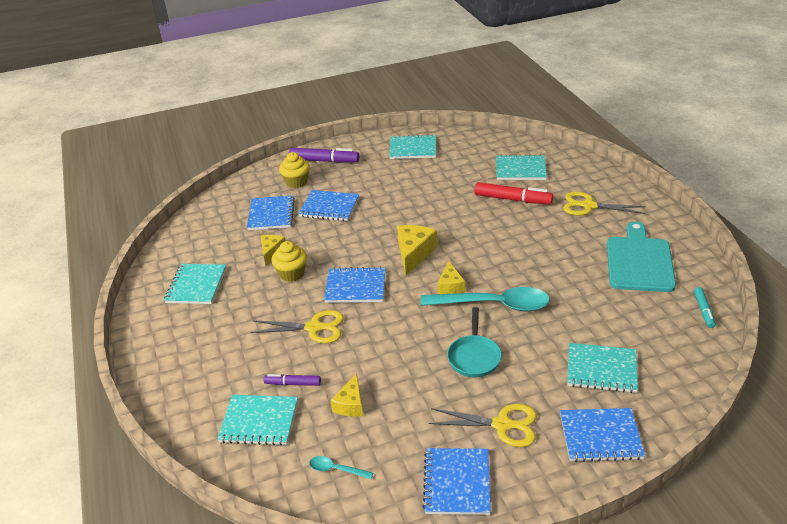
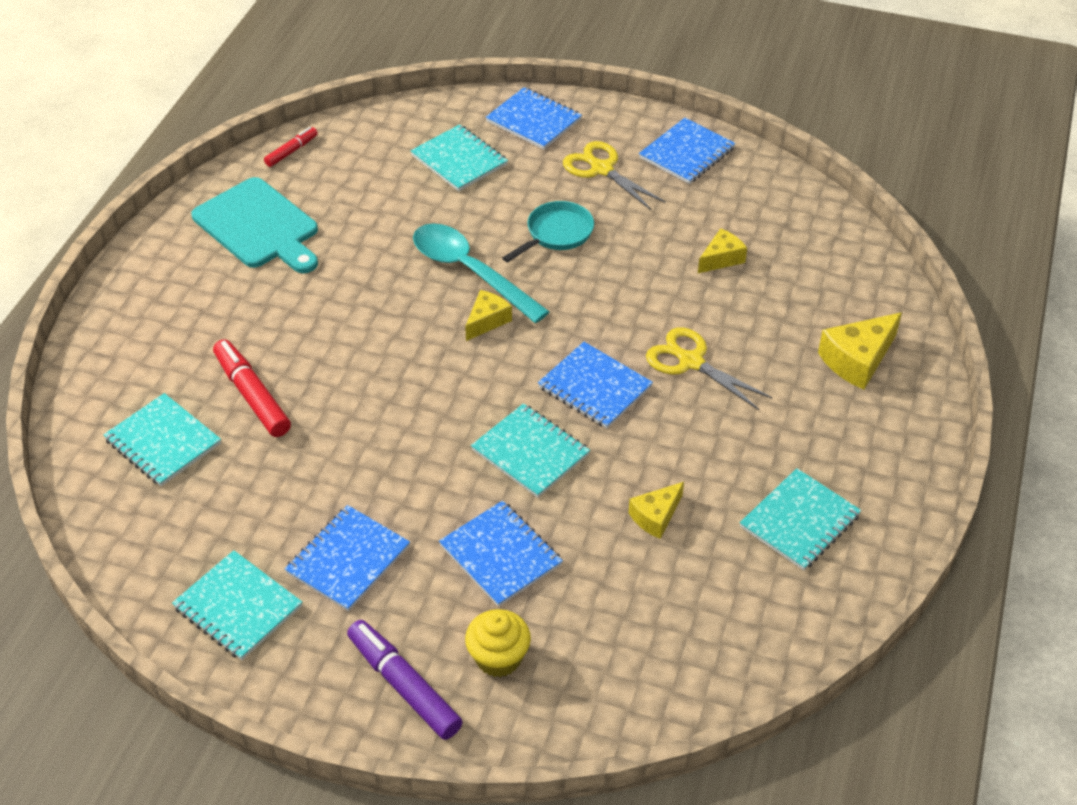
camera: 145 degrees left, 10 degrees up
(259, 421) = (826, 292): turquoise notebook -> turquoise notebook (530, 452)
(271, 214) = (599, 601): blue notebook -> blue notebook (348, 559)
(291, 274) = (657, 459): yellow cupcake -> none
(293, 383) = (764, 311): purple marker -> none
(336, 469) = (781, 214): turquoise spoon -> none
(414, 254) = (476, 391): yellow cheese -> yellow cheese (857, 360)
(588, 206) = (187, 324): yellow scissors -> none
(639, 261) = (259, 226): turquoise cutting board -> turquoise cutting board turned 90 degrees counterclockwise
(703, 311) = (291, 151): turquoise marker -> red marker

